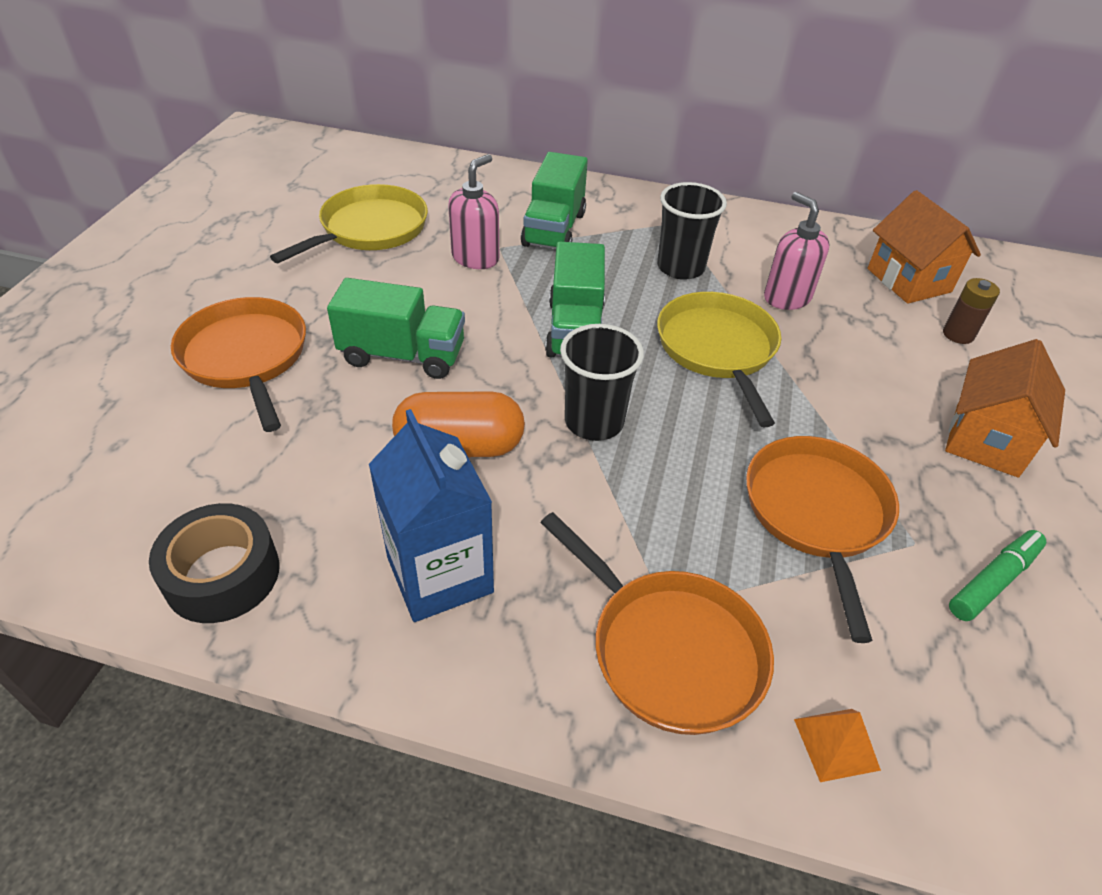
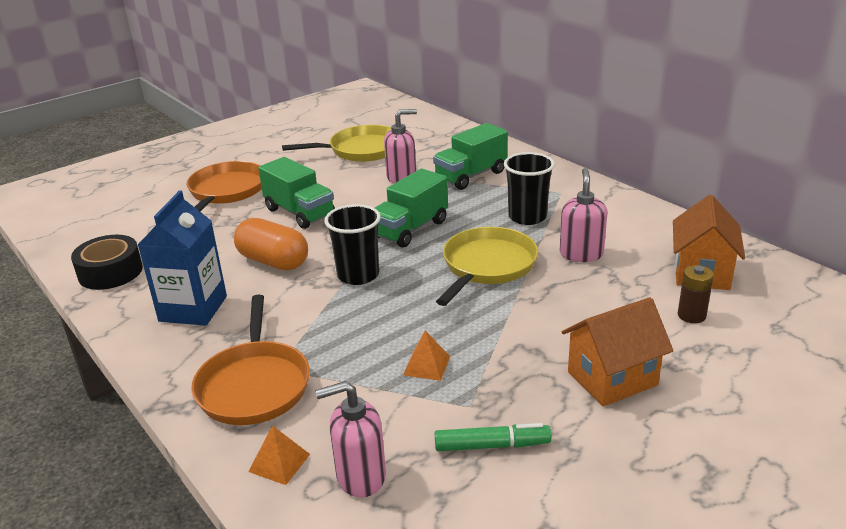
camera: 40 degrees right, 15 degrees down
(817, 513) = (426, 365): orange pan -> orange pyramid
(934, 703) = (360, 476): none -> pink soap dispenser

